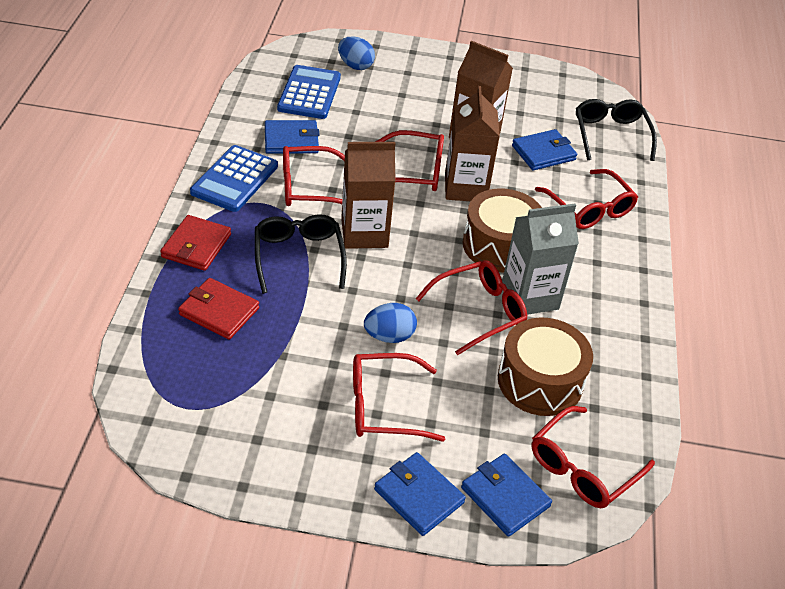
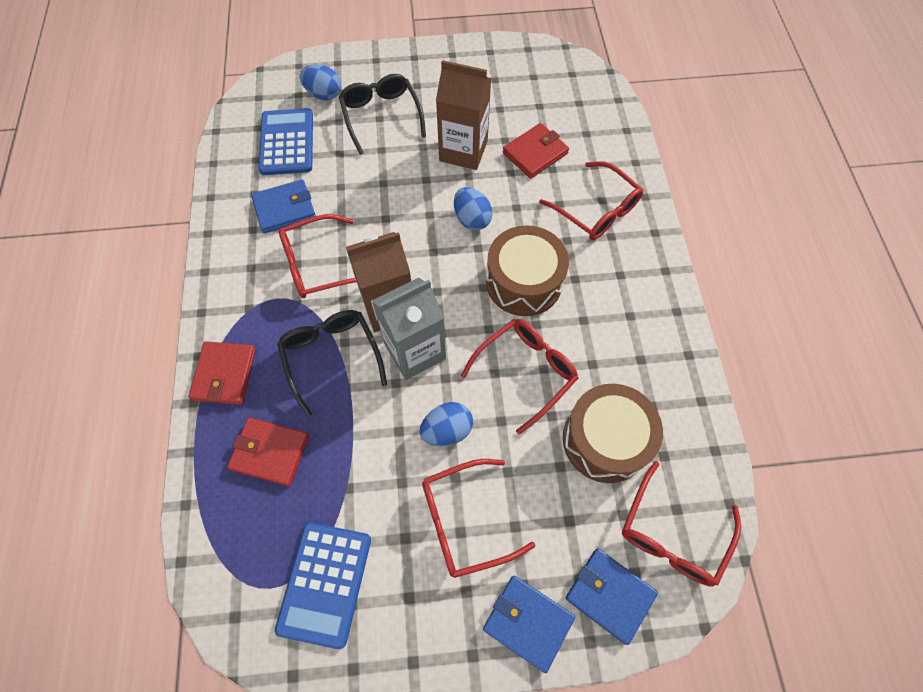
camera: 10 degrees left, 20 degrees up
(234, 179) = (241, 276): blue calculator -> blue calculator (325, 583)
(415, 171) = (417, 213): red glasses -> none
(465, 188) = (472, 219): brown carton -> blue egg
(530, 296) = (568, 337): grey carton -> grey carton (415, 351)
(543, 153) = (535, 153): blue wallet -> red wallet
(610, 135) = (592, 112): black glasses -> black glasses (381, 116)

